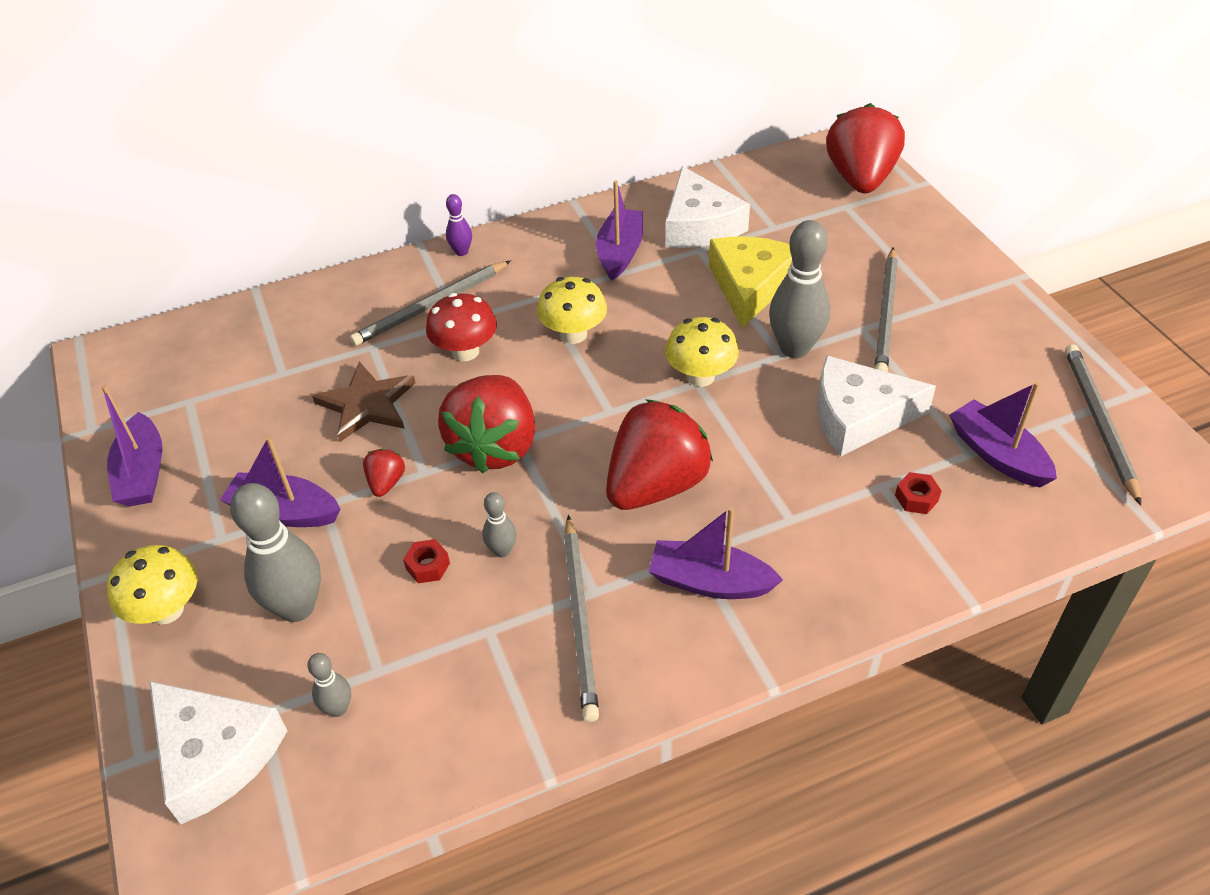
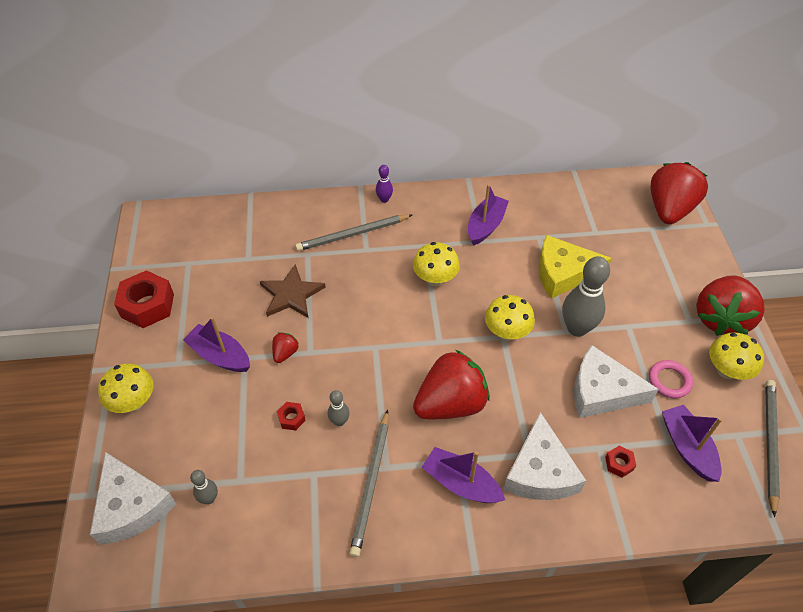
camera: 15 degrees right, 5 degrees up
(143, 473) = (147, 305): purple boat -> red nut
(297, 607) = (207, 423): grey bowling pin -> none
(465, 351) = (363, 273): red mushroom -> none
(495, 446) = (359, 346): red strawberry -> red strawberry (721, 318)
(699, 225) = (545, 218): white cheese -> white cheese (540, 471)
(750, 286) = (563, 273): yellow cheese -> yellow cheese turned 120 degrees counterclockwise
(886, 314) = (649, 319): grey pencil -> none
(942, 381) = (669, 381): none -> pink ring
(1010, 350) = (726, 370): none -> yellow mushroom

